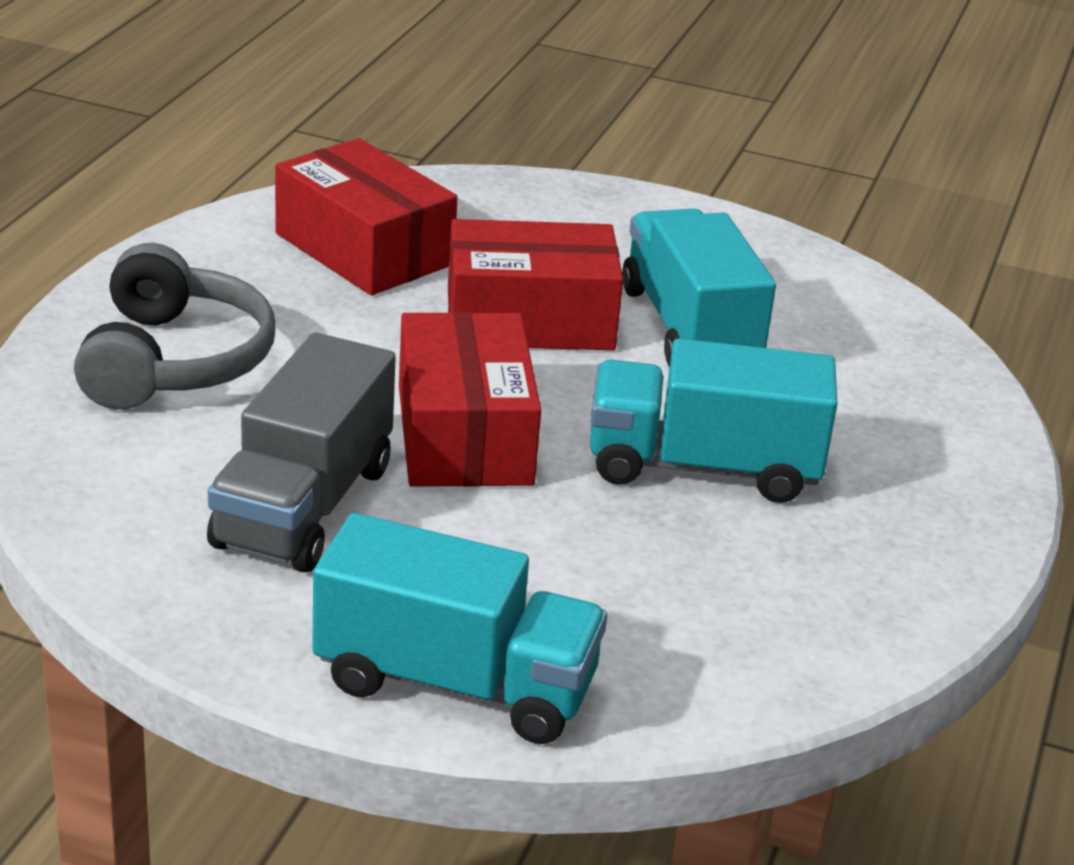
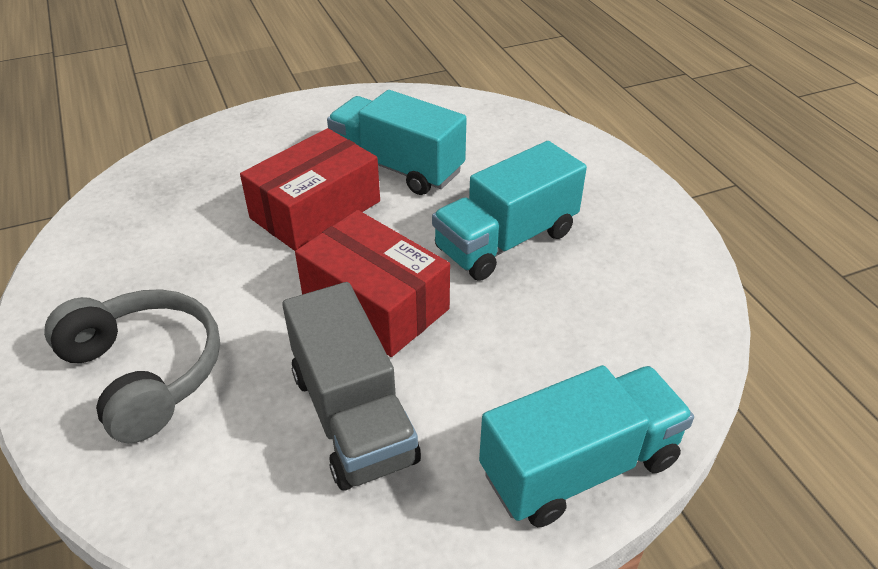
camera: 40 degrees left, 10 degrees up
(363, 249) = (169, 221): red box -> none

